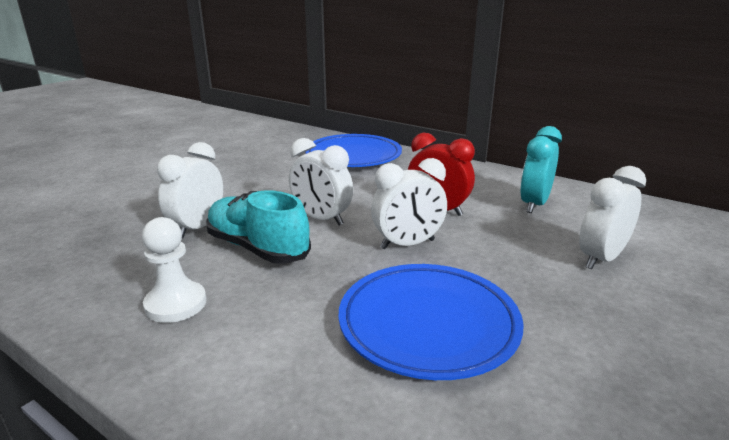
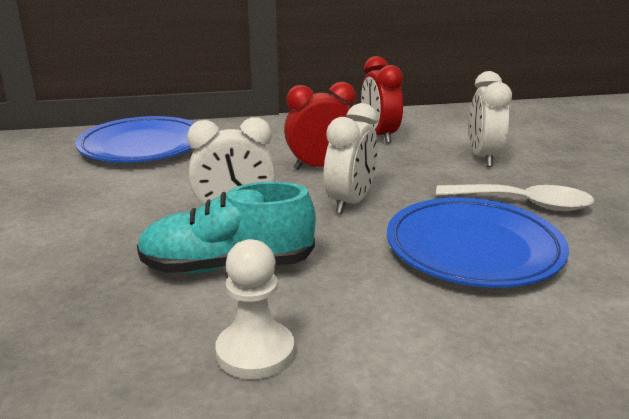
camera: 45 degrees left, 0 degrees up
(198, 228) = (113, 280): white clock -> none
(534, 204) = (379, 136): turquoise clock -> red clock
(555, 315) = (524, 204): none -> white spoon

